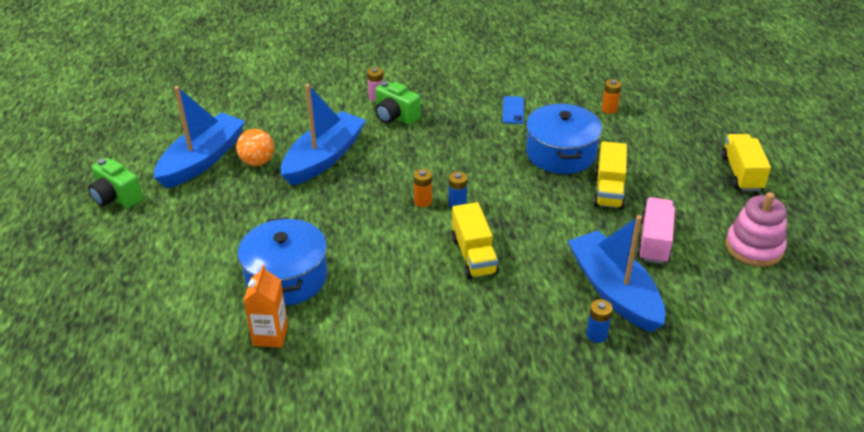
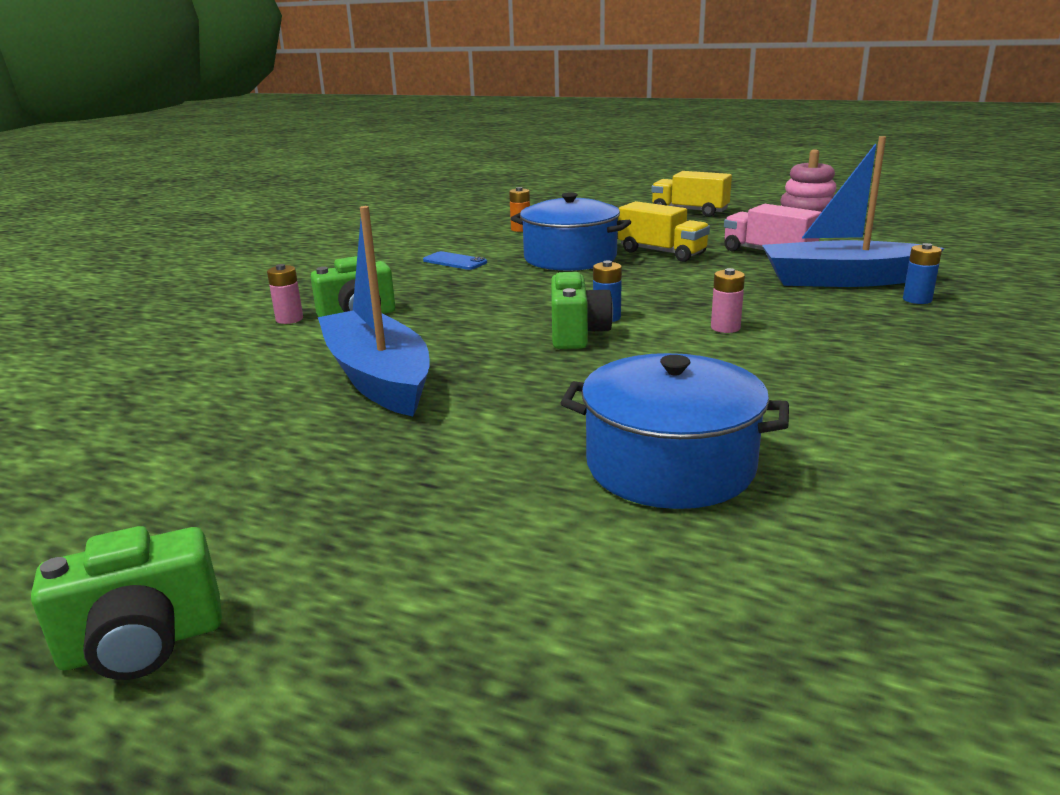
camera: 60 degrees left, 15 degrees down
(202, 160) = (197, 490): blue boat -> none
(257, 162) = (298, 434): orange ball -> none
(270, 335) = (831, 511): orange carton -> none
(423, 201) = (577, 334): orange battery -> green camera
(474, 255) = (725, 328): yellow truck -> pink battery

